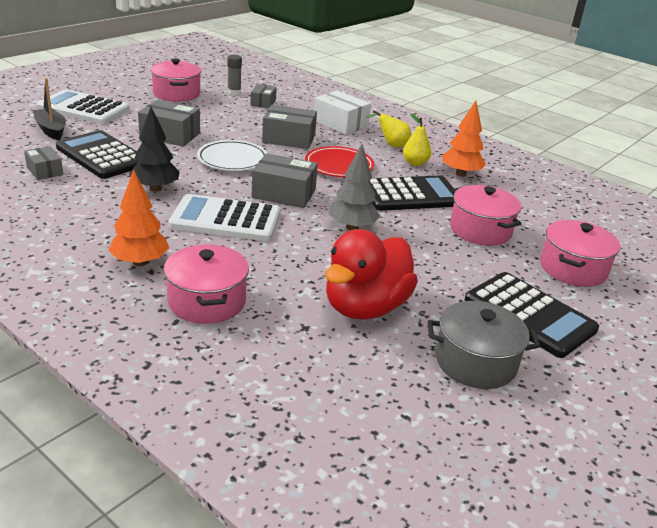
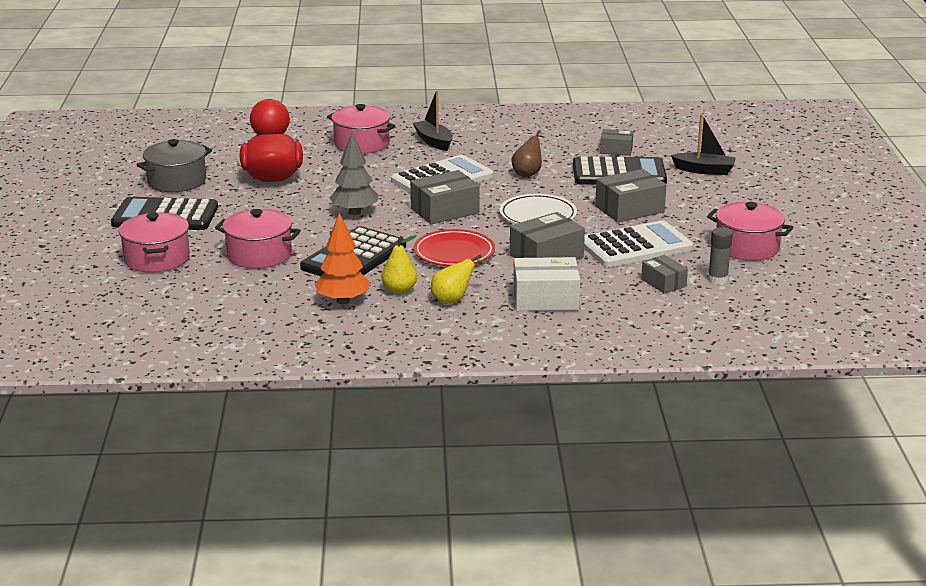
camera: 140 degrees right, 5 degrees down
(83, 108) = (748, 194): white calculator -> white calculator (635, 246)
(140, 262) = (434, 141): orange tree -> black boat
(155, 188) = (528, 173): black tree -> brown pear

